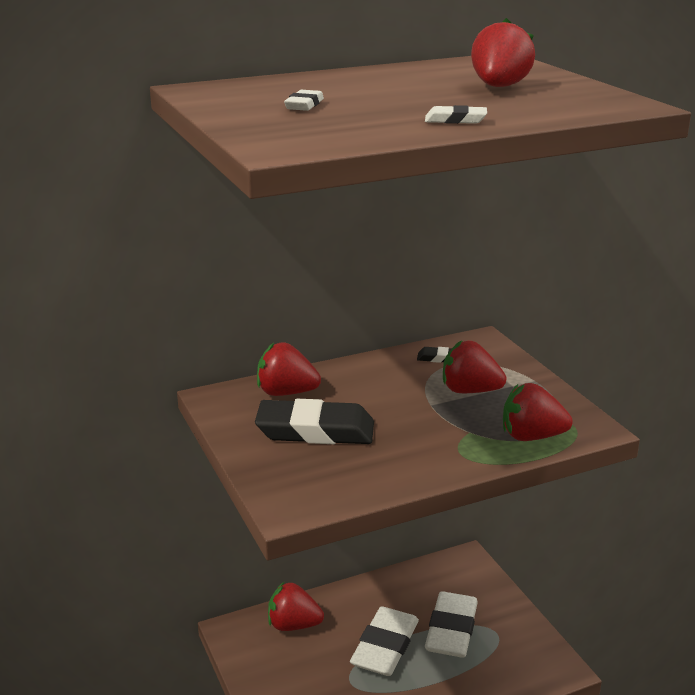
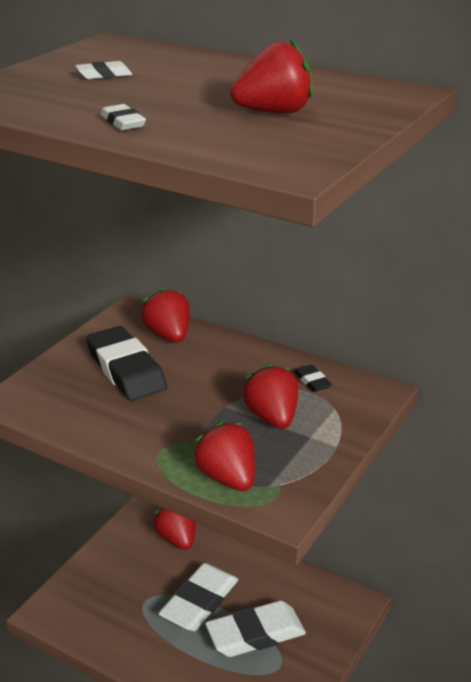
camera: 55 degrees right, 5 degrees up
(385, 647) = (199, 602): white eraser -> white eraser turned 45 degrees counterclockwise

